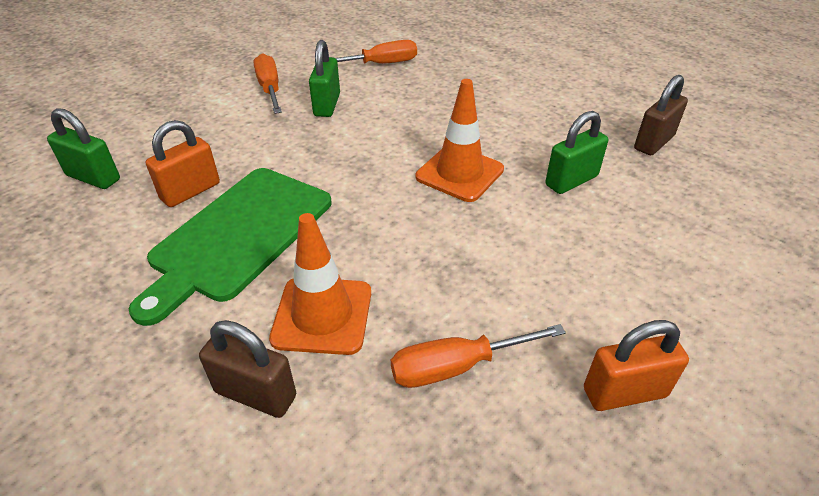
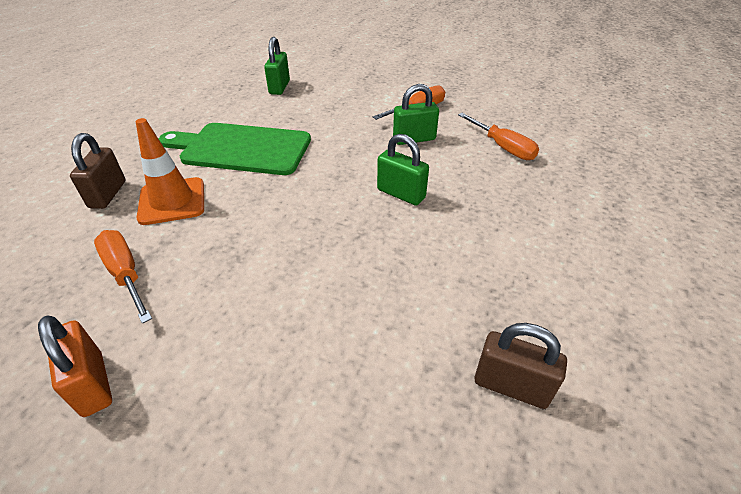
camera: 70 degrees right, 0 degrees up
(190, 191) = (279, 119): orange padlock -> none
(459, 173) = (357, 230): orange traffic cone -> none
(571, 181) = (384, 311): green padlock -> green padlock (401, 194)

